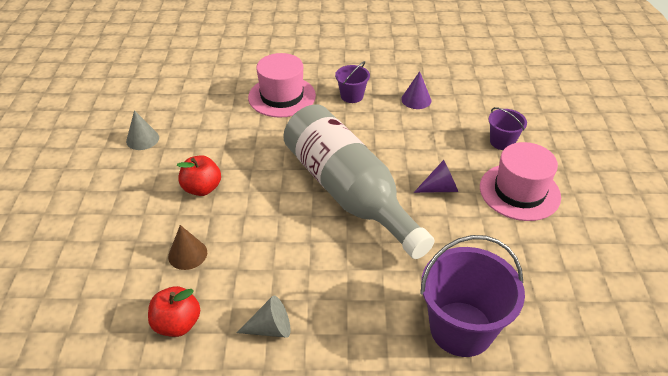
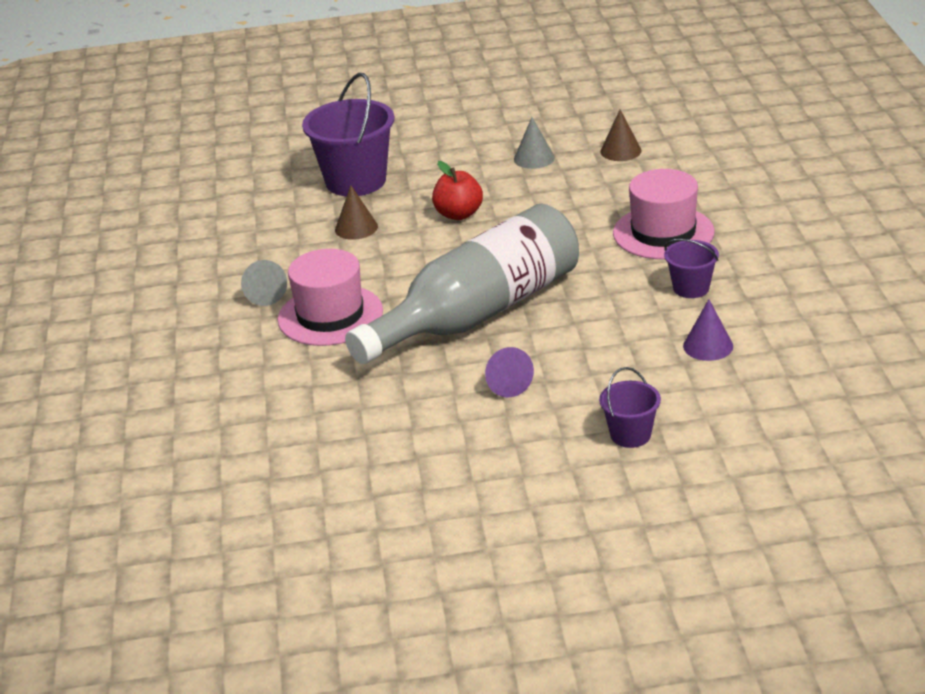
camera: 85 degrees right, 10 degrees down
(162, 98) = (620, 151): none -> brown cone
(177, 324) = (266, 242): red apple -> none
(461, 329) = (273, 415): purple bucket -> purple bucket (356, 181)
(519, 191) = (518, 454): pink hat -> pink hat (330, 315)

